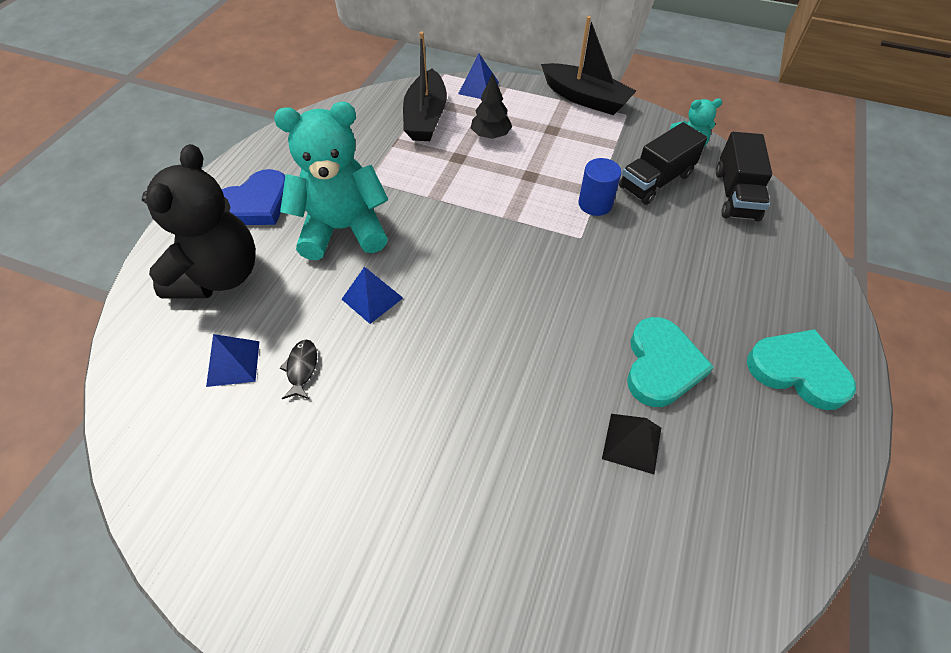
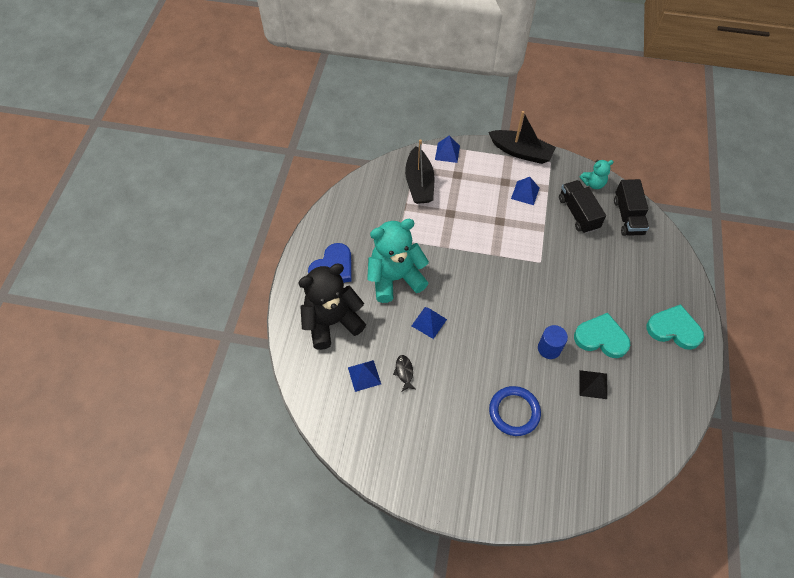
camera: 10 degrees left, 5 degrees up
(219, 276) = (332, 322): black teddy bear -> black teddy bear turned 120 degrees counterclockwise
(472, 468) = (514, 412): none -> blue ring
(491, 135) = (466, 192): black tree -> none
(579, 146) = (525, 193): none -> blue pyramid
(595, 204) = (544, 236): blue cylinder -> blue cylinder (549, 348)
(655, 181) = (578, 213): black truck -> black truck turned 120 degrees clockwise
(661, 365) = (601, 338): turquoise heart -> turquoise heart turned 75 degrees counterclockwise

